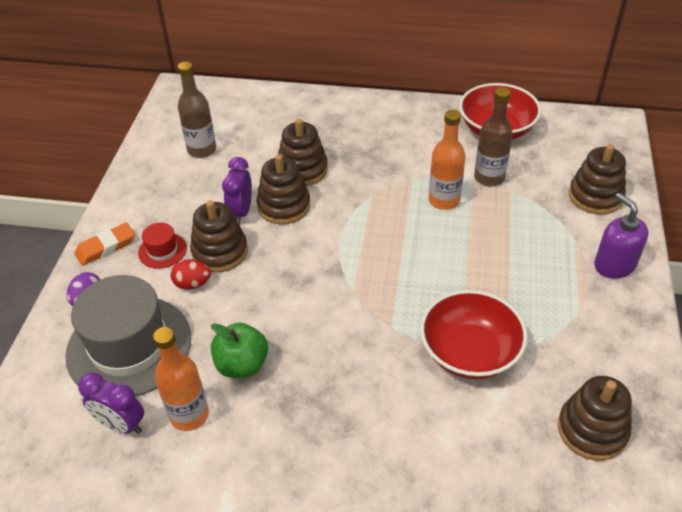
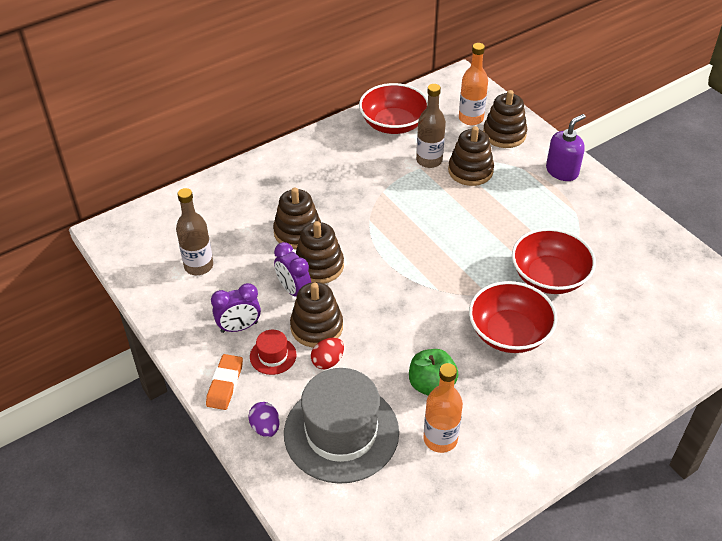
camera: 45 degrees left, 0 degrees up
(121, 424) = (406, 480): purple clock -> purple clock (239, 327)
(365, 373) = (509, 333): none -> red bowl
(444, 200) = (420, 193): orange bottle -> orange bottle (471, 118)
(592, 430) = (655, 273): brown stacking toy -> brown stacking toy (470, 171)
(614, 265) = (562, 171): purple soap dispenser -> purple soap dispenser turned 120 degrees clockwise

